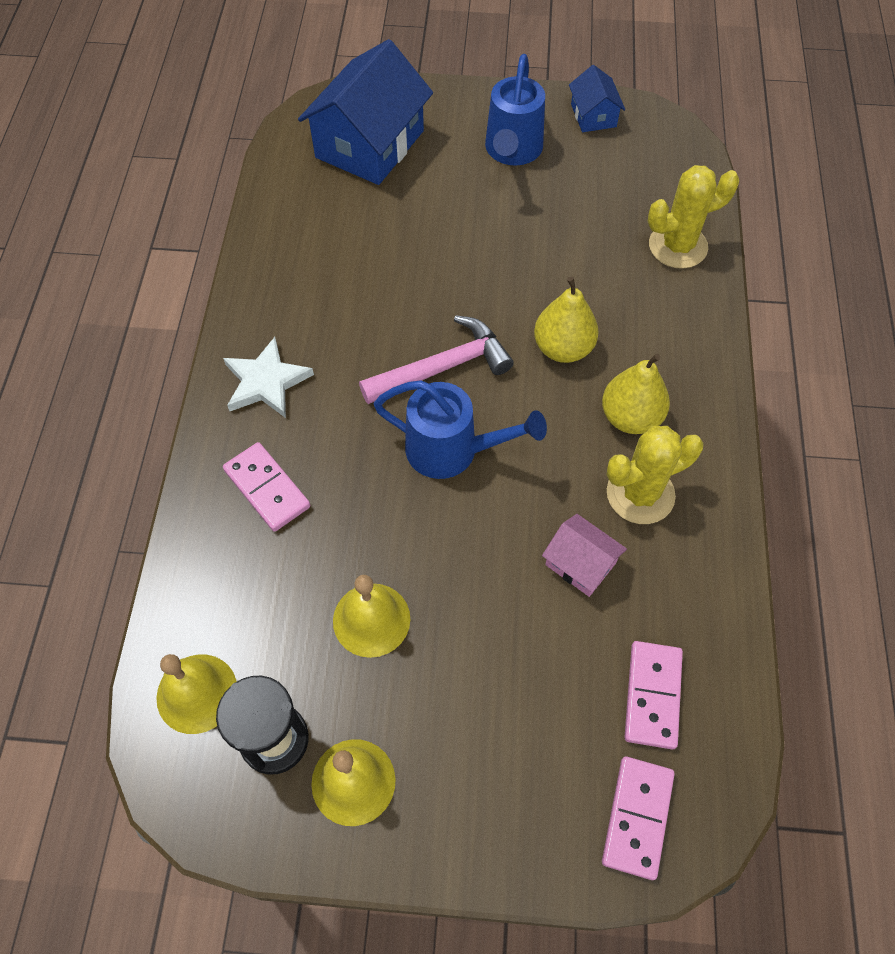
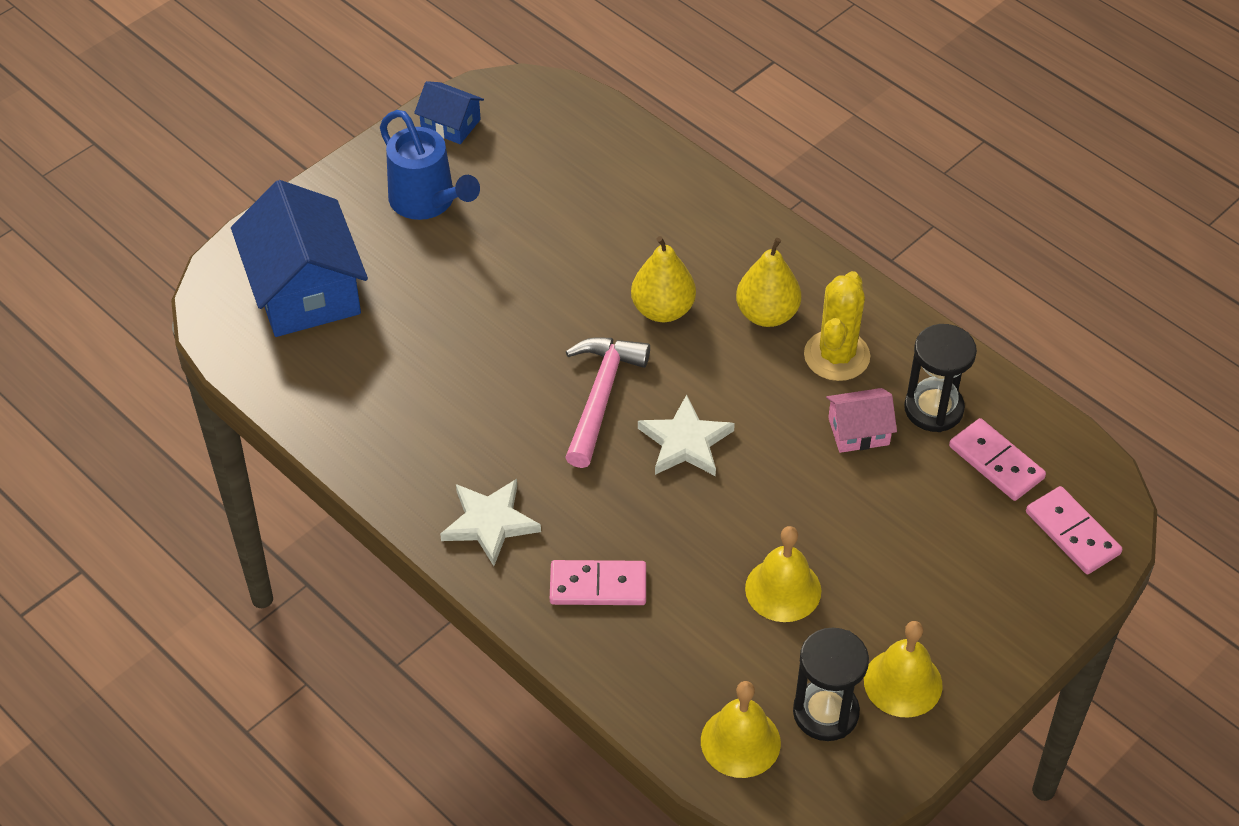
camera: 50 degrees left, 10 degrees down
(453, 450) = (685, 442): blue watering can -> white star
(660, 604) = (933, 409): none -> black hourglass
(678, 246) = (643, 172): yellow cactus -> none

